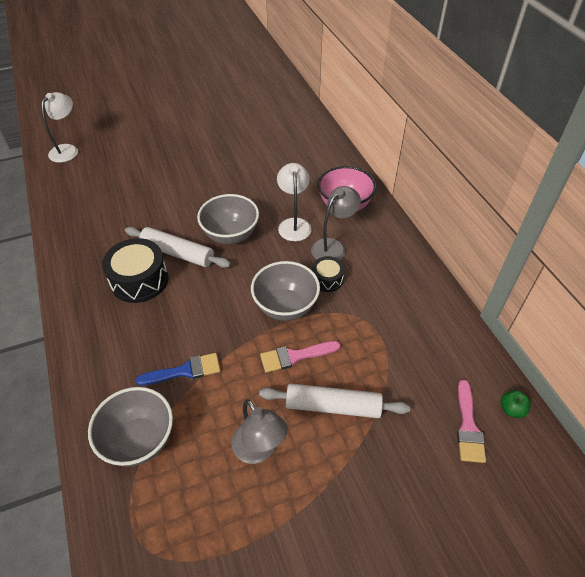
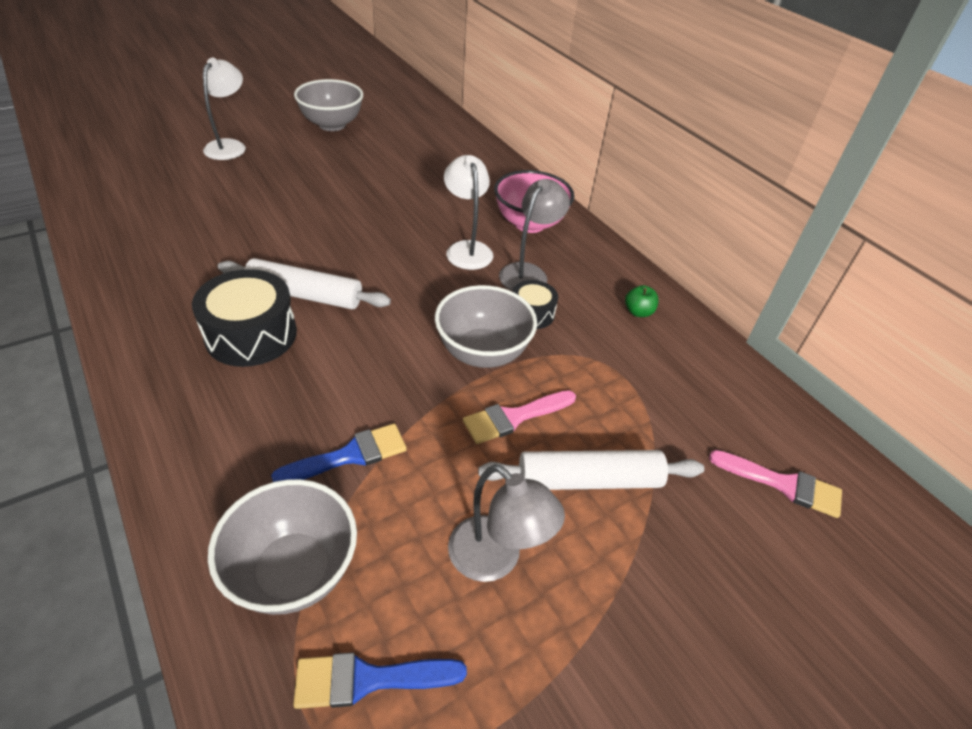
camera: 15 degrees left, 5 degrees down
(68, 150) = (108, 172): white lamp -> white lamp (229, 146)
(169, 510) = (368, 679): none -> blue brush
(231, 235) = (380, 267): grey bowl -> grey bowl (332, 125)
(468, 426) = (783, 484): pink brush -> pink brush turned 60 degrees counterclockwise
(511, 409) = (829, 455): green apple -> green apple (638, 312)

